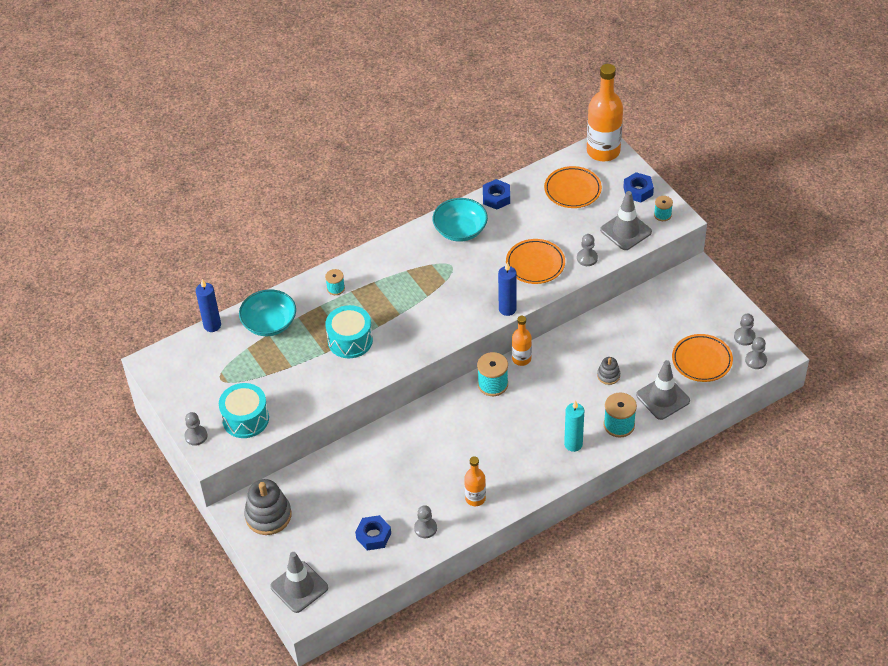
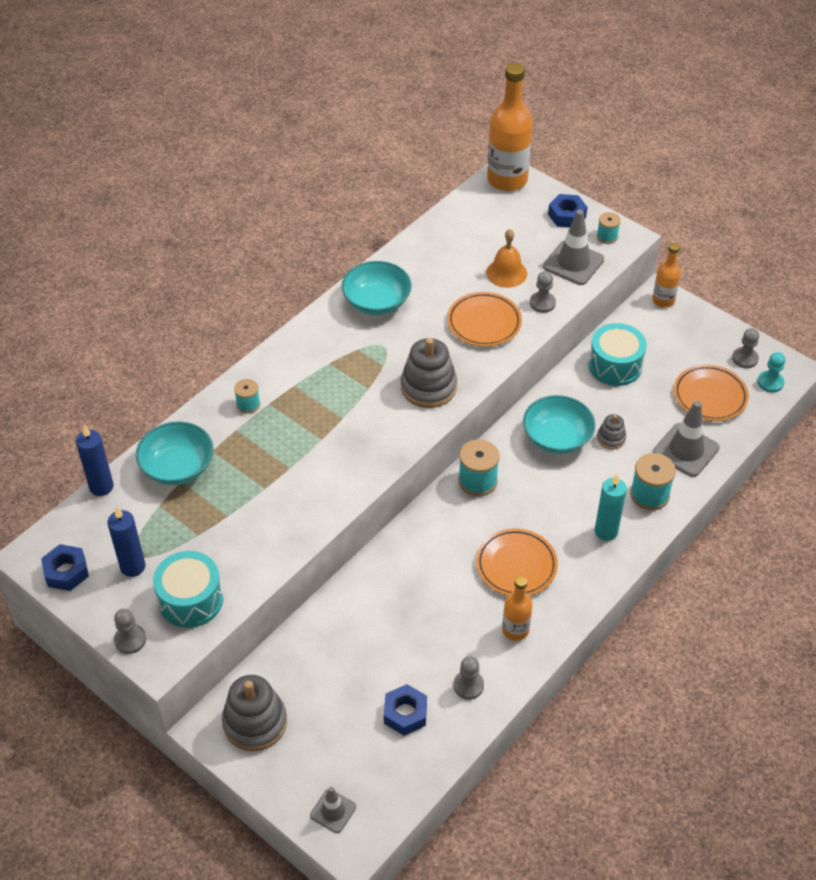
camera: 20 degrees left, 0 degrees up
(299, 587) = (333, 811): grey traffic cone -> grey traffic cone, size x0.58
(350, 340) = (292, 465): turquoise drum -> turquoise drum (615, 365)
(472, 305) = (428, 387): none -> grey stacking toy
(496, 198) = (404, 256): blue nut -> blue nut (66, 572)
(507, 309) = (473, 383): blue candle -> blue candle (133, 567)
(521, 359) = (499, 442): orange bottle -> orange bottle (663, 300)
(567, 366) = (557, 438): none -> turquoise bowl
(569, 228) = (506, 273): none -> orange bell
(572, 190) = (491, 229): orange plate -> orange plate (516, 565)
(756, 360) = (770, 382): grey pawn -> turquoise pawn

